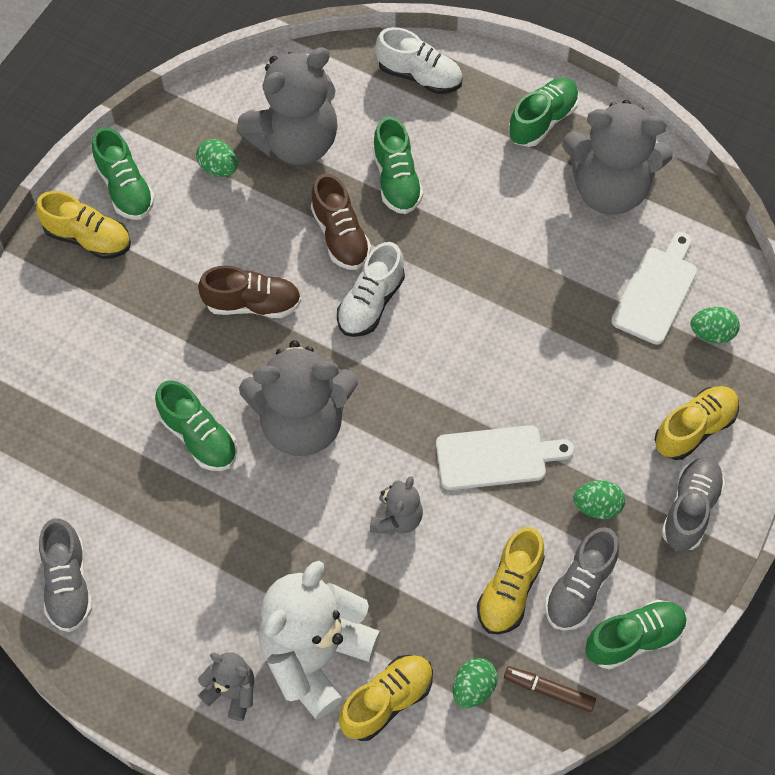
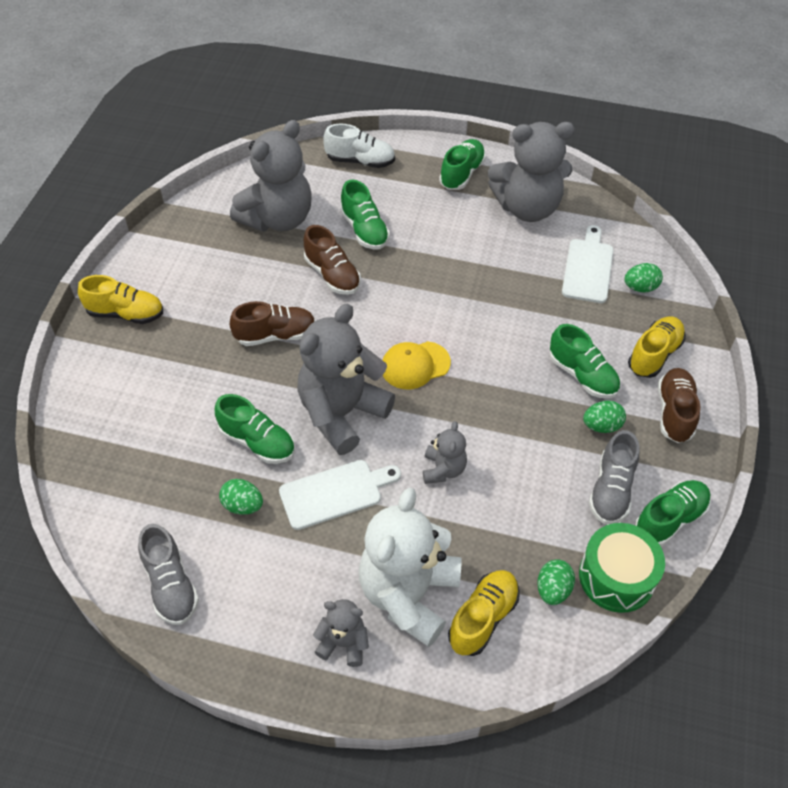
camera: 15 degrees left, 10 degrees down
(125, 188) = (148, 273): green shoe -> green shoe (582, 375)
(218, 168) = (221, 246): green egg -> green egg (243, 505)
(302, 422) = (342, 413): grey teddy bear -> grey teddy bear turned 150 degrees clockwise
(370, 303) = (371, 316): white shoe -> none
(404, 379) = (415, 365): none -> yellow cap
(496, 457) = (508, 406): white cutting board -> white cutting board (335, 493)
(510, 590) = (555, 504): yellow shoe -> none
(549, 691) = (616, 577): brown marker -> green drum
(690, 509) = (674, 412): grey shoe -> brown shoe

